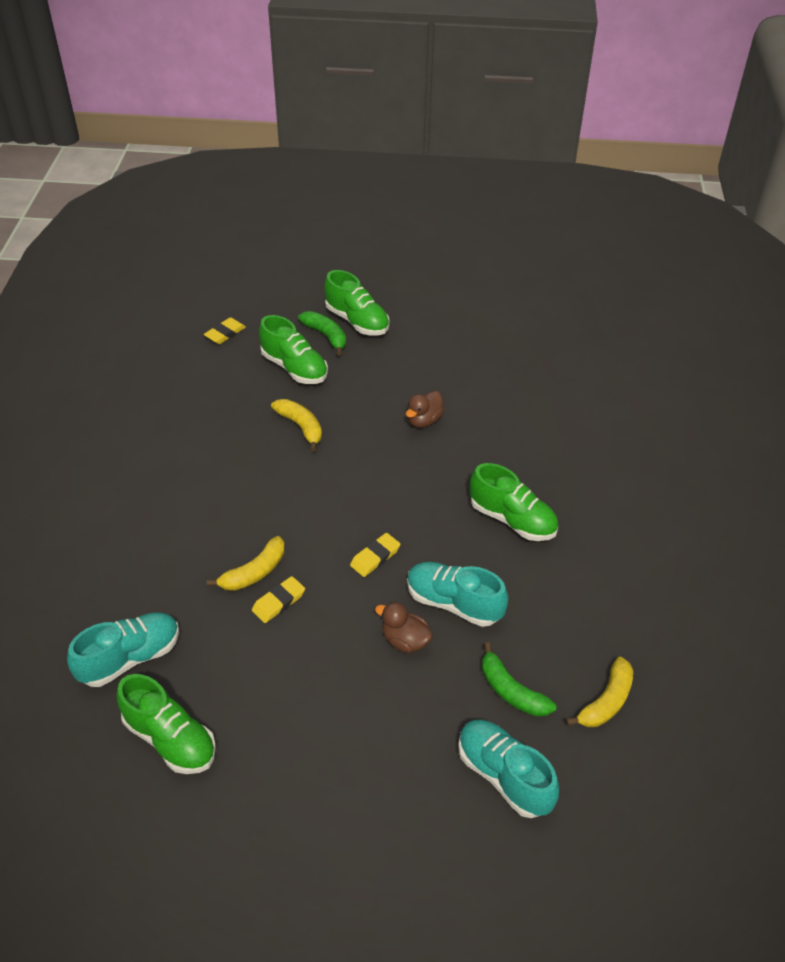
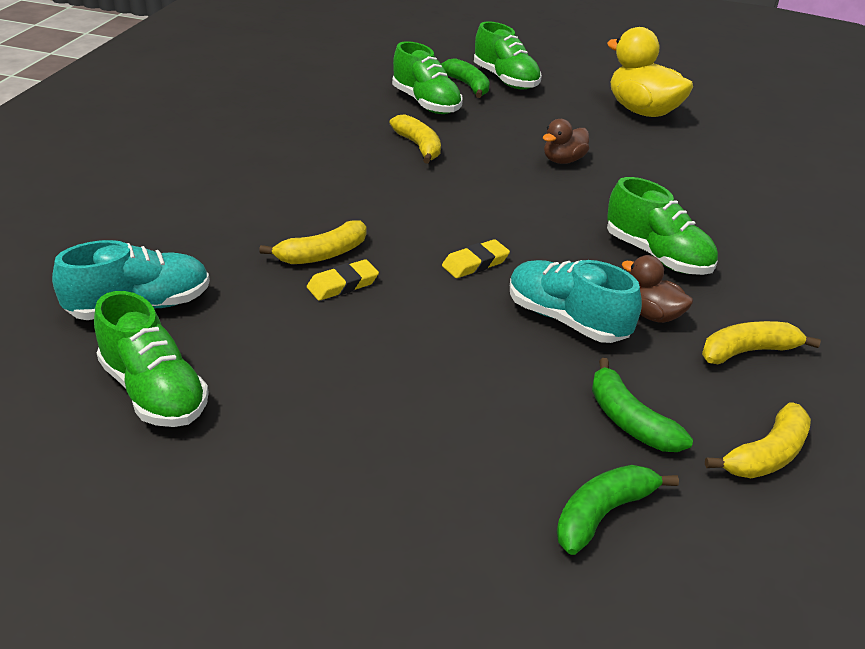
camera: 10 degrees right, 10 degrees down
(225, 333) = (359, 71): yellow eraser -> none
(405, 640) = (493, 345): brown duck -> brown duck (652, 315)
(480, 342) = (642, 111): none -> yellow duck
(504, 775) = (602, 514): turquoise shoe -> green banana
(587, 607) = (747, 351): none -> yellow banana

